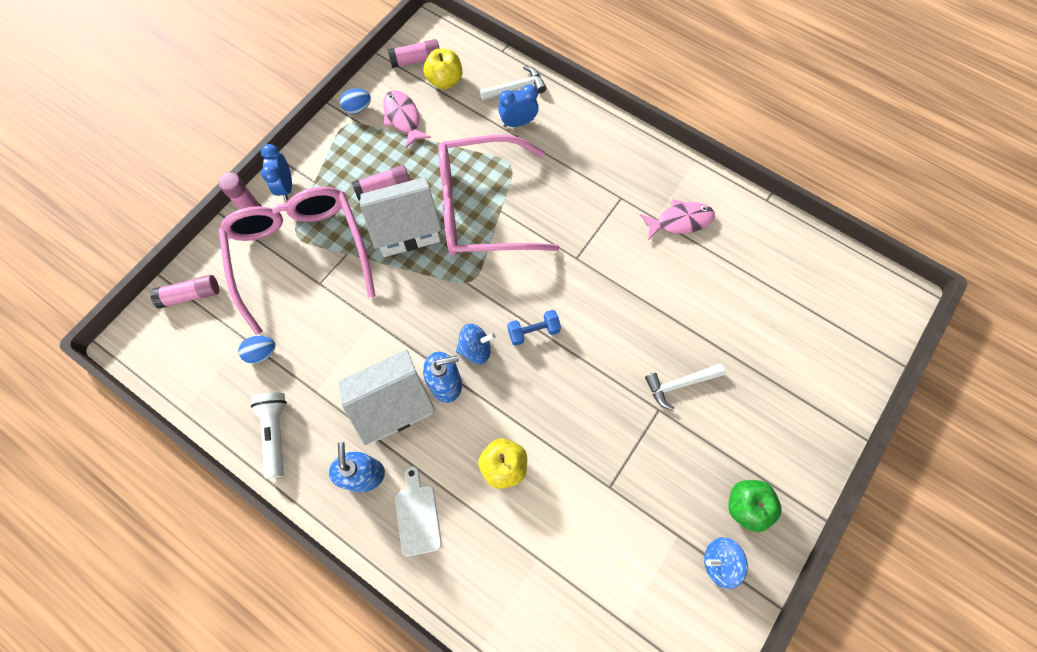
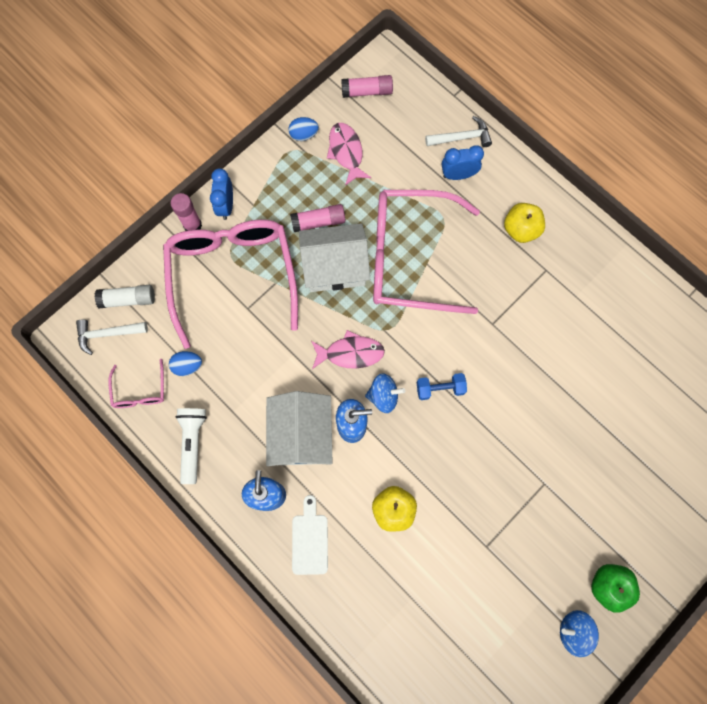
camera: 10 degrees right, 5 degrees up
(191, 295) = (128, 299): pink glue stick -> white glue stick
(212, 387) = (140, 391): none -> pink glasses
(393, 404) = (301, 435): white house -> white house turned 75 degrees counterclockwise
(445, 81) = (392, 119): yellow apple -> yellow apple (520, 230)
(679, 384) = (568, 463): white hammer -> white hammer (108, 334)
(680, 221) = (599, 303): pink fish -> pink fish (350, 353)

